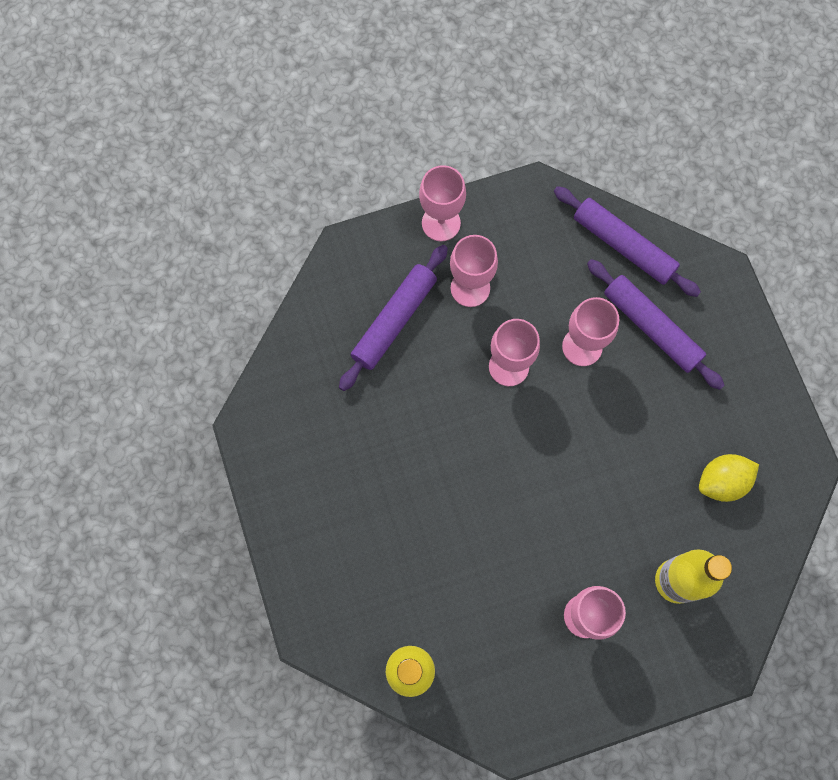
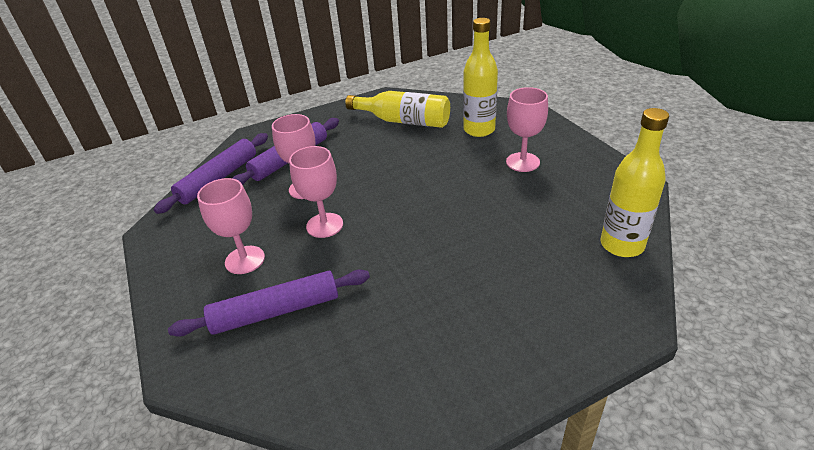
camera: 95 degrees left, 35 degrees down
(394, 321) = (276, 311): purple rolling pin -> purple rolling pin turned 45 degrees counterclockwise
(441, 223) = (168, 291): pink goblet -> none
(722, 481) = (403, 121): yellow lemon -> yellow bottle

